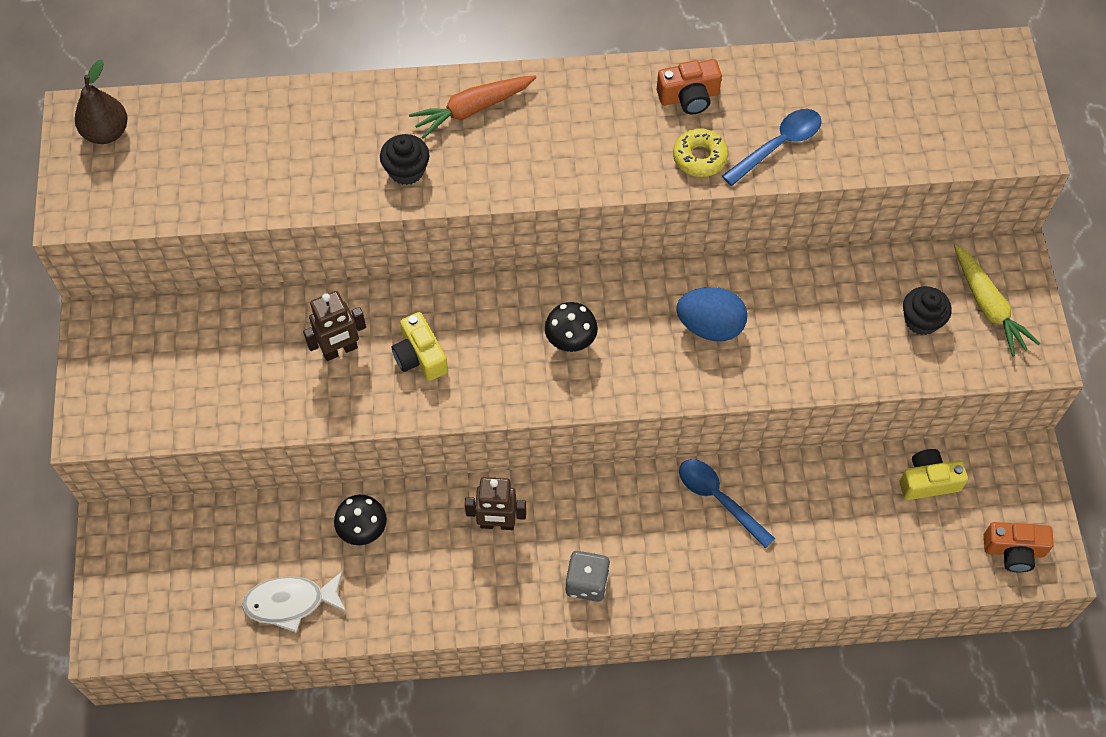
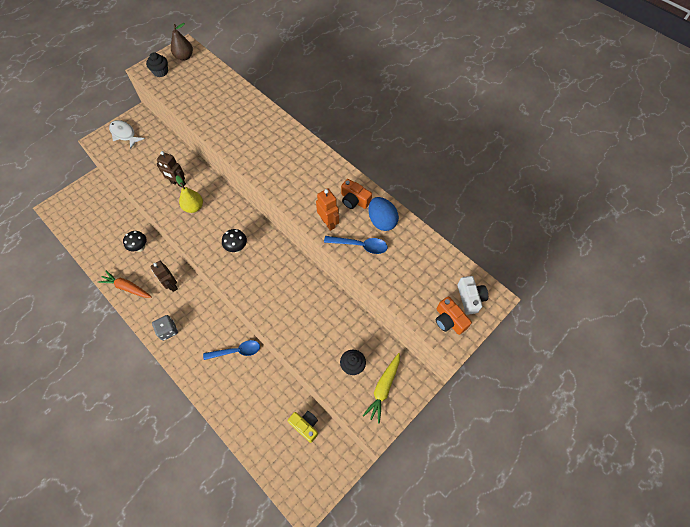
camera: 50 degrees right, 0 degrees up
(290, 602) = (98, 246): white fish -> white fish (124, 134)
(406, 170) = (239, 140): black cupcake -> black cupcake (160, 72)
(420, 356) = (194, 207): yellow camera -> yellow pear
(472, 109) = (283, 140): orange carrot -> orange carrot (127, 287)
(699, 157) = (328, 223): yellow donut -> orange robot
(710, 326) = (283, 289): blue egg -> blue egg (382, 221)
(718, 499) = (236, 351): blue spoon -> blue spoon turned 75 degrees clockwise
(979, 79) = (470, 298): none -> white camera
(1014, 551) = (299, 486): orange camera -> orange camera (449, 320)

